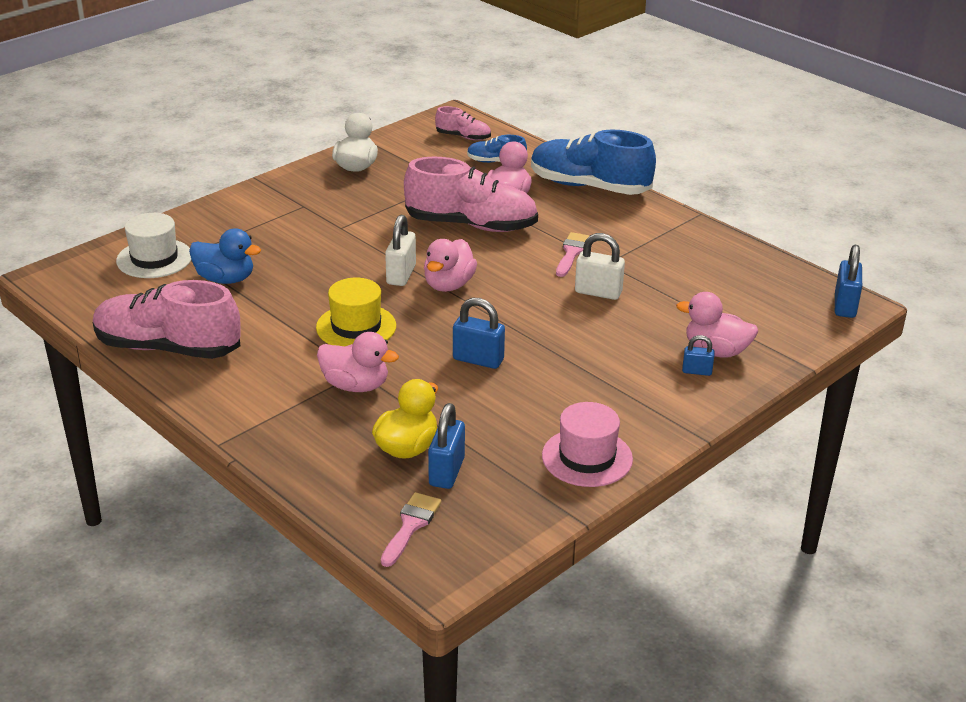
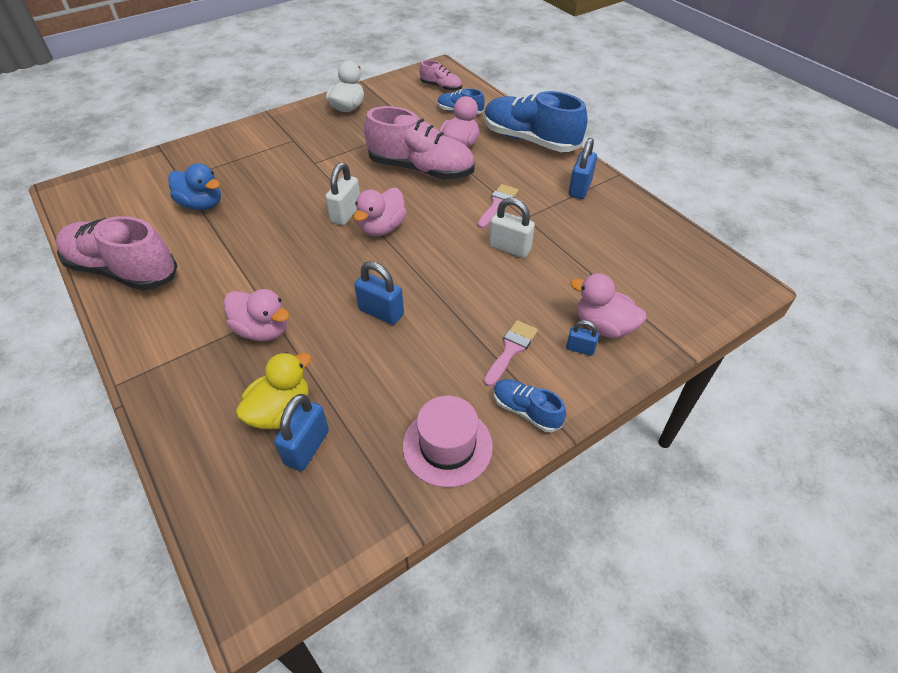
camera: 10 degrees right, 15 degrees up
(154, 258) = (155, 179): white hat -> none
(356, 327) = (288, 264): yellow hat -> none
(411, 525) = (247, 515): pink brush -> pink brush (511, 350)
(656, 424) = (526, 411): none -> blue shoe
(845, 306) = (736, 286): blue padlock -> blue padlock (580, 188)

